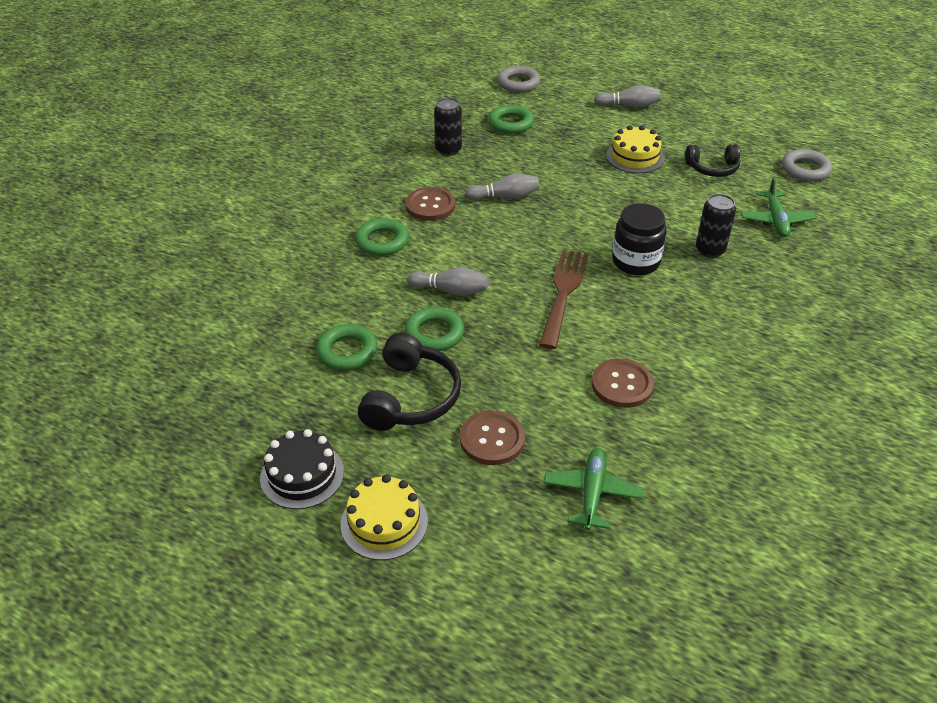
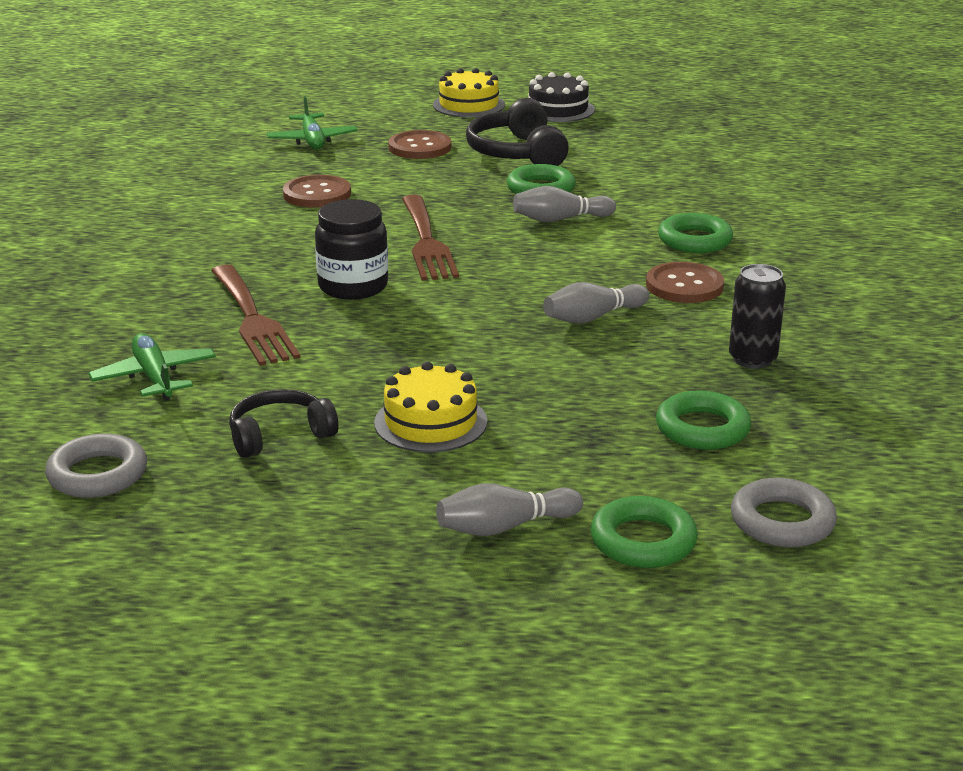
camera: 155 degrees right, 15 degrees down
(347, 351) = (612, 164): green ring -> green ring (643, 541)
(710, 250) = (253, 319): black can -> brown fork

